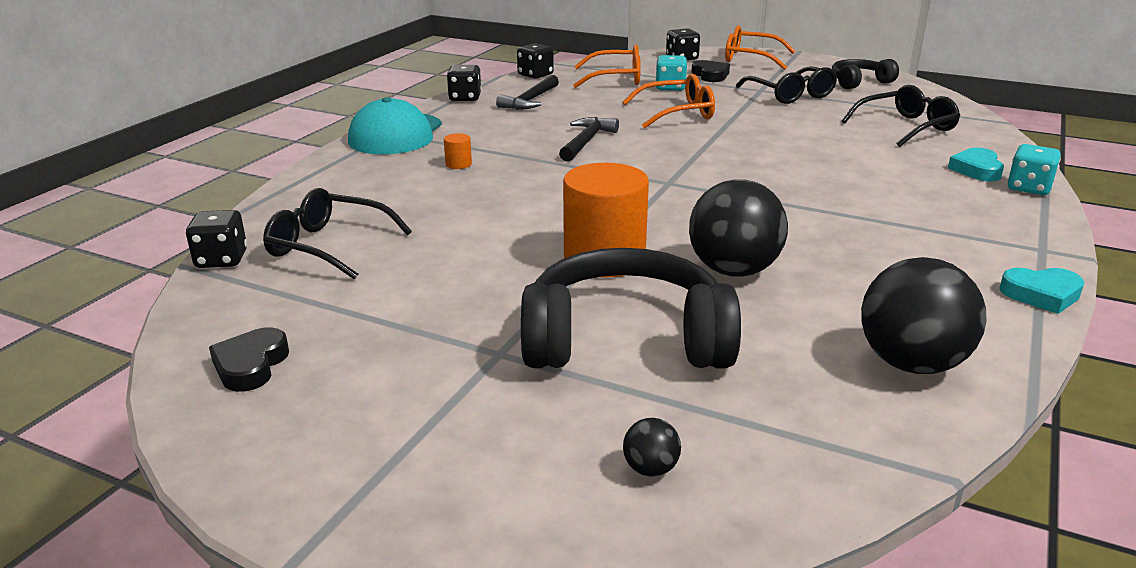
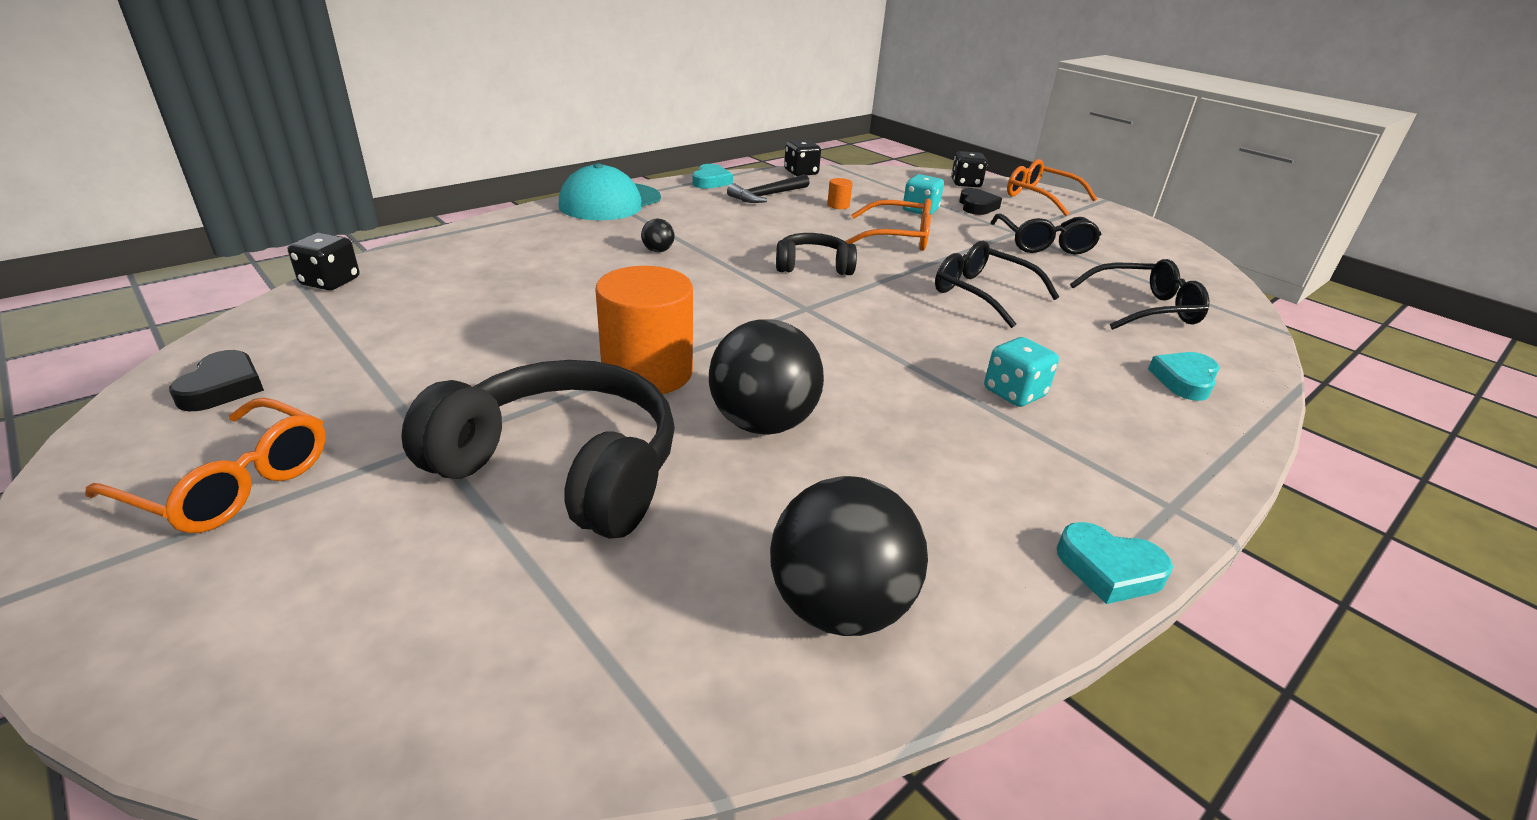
camera: 20 degrees right, 5 degrees up
(250, 365) = (223, 387): black heart -> black heart turned 150 degrees clockwise
(328, 246) = (425, 292): black glasses -> black glasses (982, 293)
(458, 164) = (629, 242): orange cylinder -> orange cylinder (838, 205)
(465, 98) = (711, 181): black dice -> turquoise heart
(586, 141) = (773, 246): black hammer -> none
(616, 78) = (875, 191): orange glasses -> orange glasses (231, 483)
(650, 469) = (406, 633): black ball -> black ball (658, 251)
(859, 82) = (1140, 247): black headphones -> black headphones (813, 266)
(1028, 188) = (1232, 421): turquoise dice -> turquoise dice (1014, 393)

